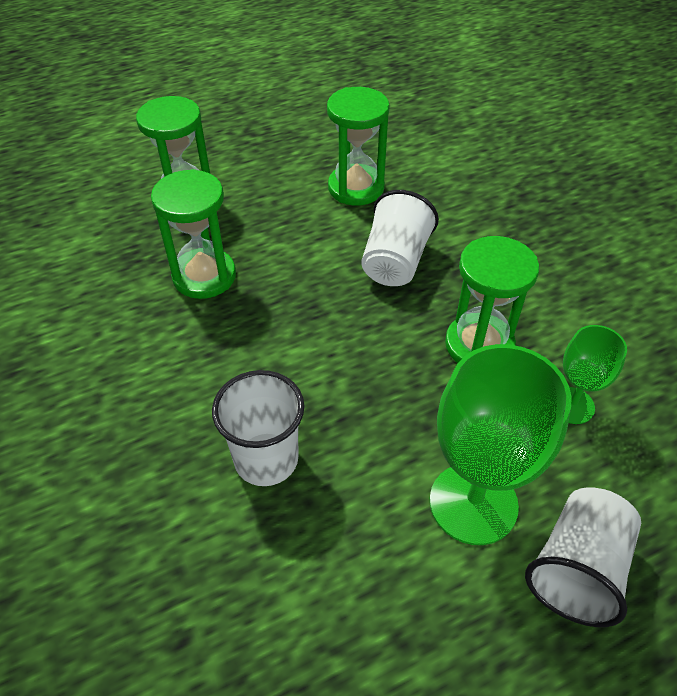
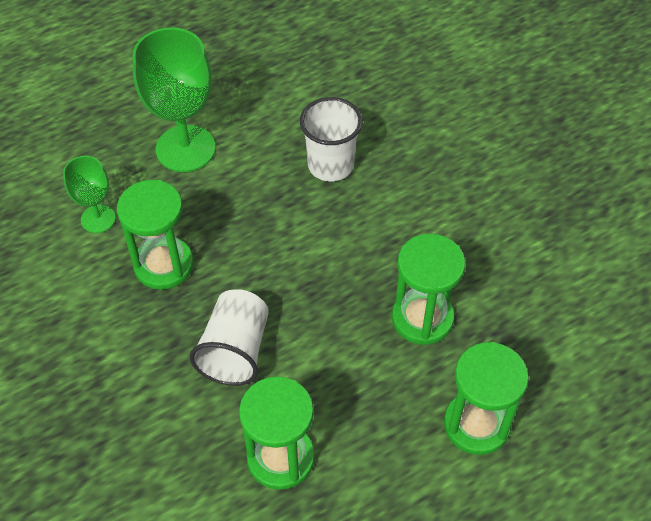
camera: 175 degrees right, 5 degrees up
(577, 569) = (125, 118): white cup -> none

